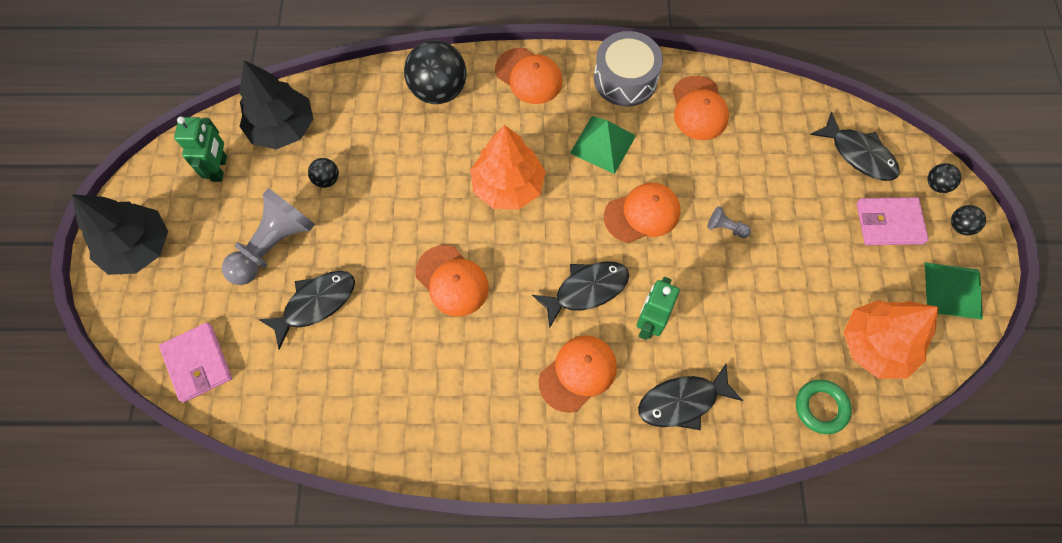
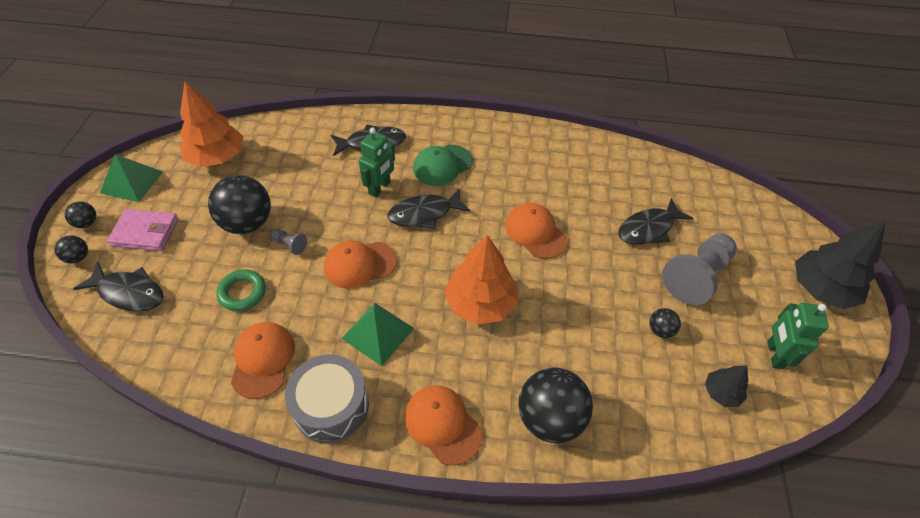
camera: 175 degrees left, 15 degrees down
(197, 363) = (732, 201): pink wallet -> none
(282, 128) = (721, 392): black tree -> black tree, size x0.51
(578, 373) = (442, 165): orange cap -> green cap
(785, 249) = (247, 223): none -> black ball
(821, 407) = (278, 130): green ring -> green ring (242, 292)
(858, 154) = (129, 293): black fish -> black fish turned 150 degrees clockwise

